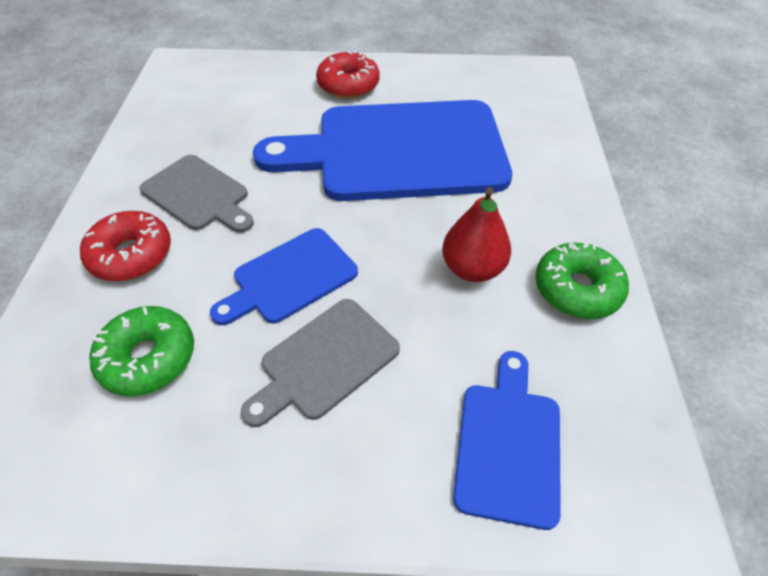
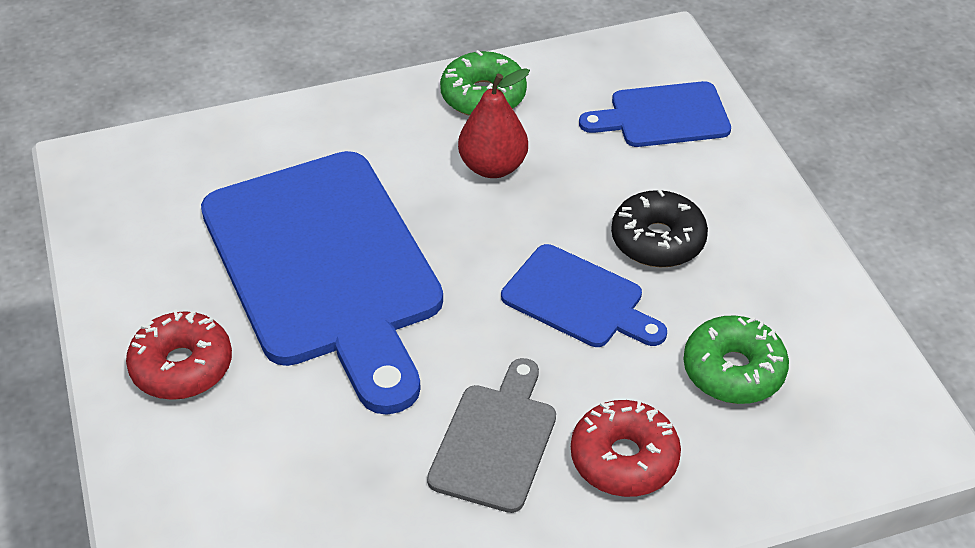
camera: 110 degrees left, 5 degrees down
(325, 361) = (657, 240): grey cutting board -> black donut

